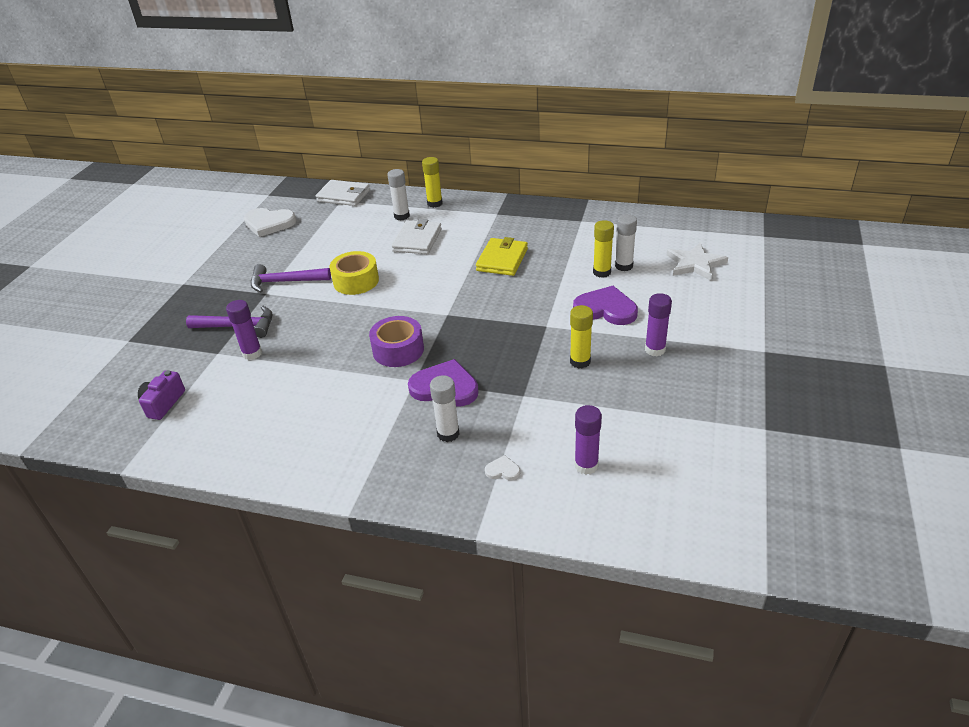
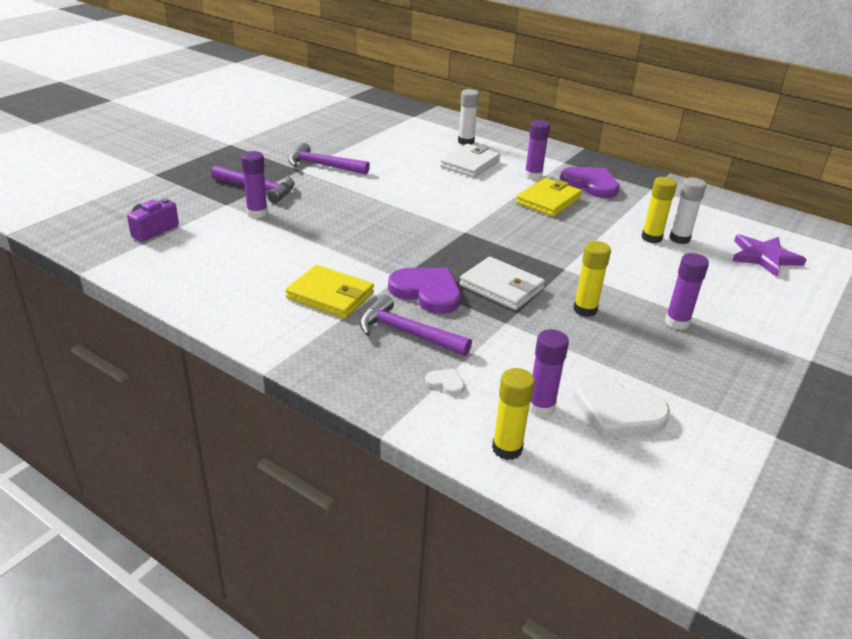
camera: 15 degrees right, 5 degrees down
(269, 223) = (336, 118): white heart -> white heart (617, 411)
(343, 196) = (419, 113): white wallet -> white wallet (501, 287)
(356, 281) = (390, 182): yellow tape -> none
(364, 419) = (330, 296): none -> yellow wallet
(398, 350) = (398, 248): purple tape -> none
(434, 203) = (504, 139): yellow glue stick -> yellow glue stick (507, 449)
(448, 434) = (407, 333): white glue stick -> purple hammer
(477, 236) = (533, 175): none -> purple glue stick
(606, 309) = (639, 271): purple heart -> purple heart (590, 184)
(695, 264) = (764, 257): white star -> purple star

